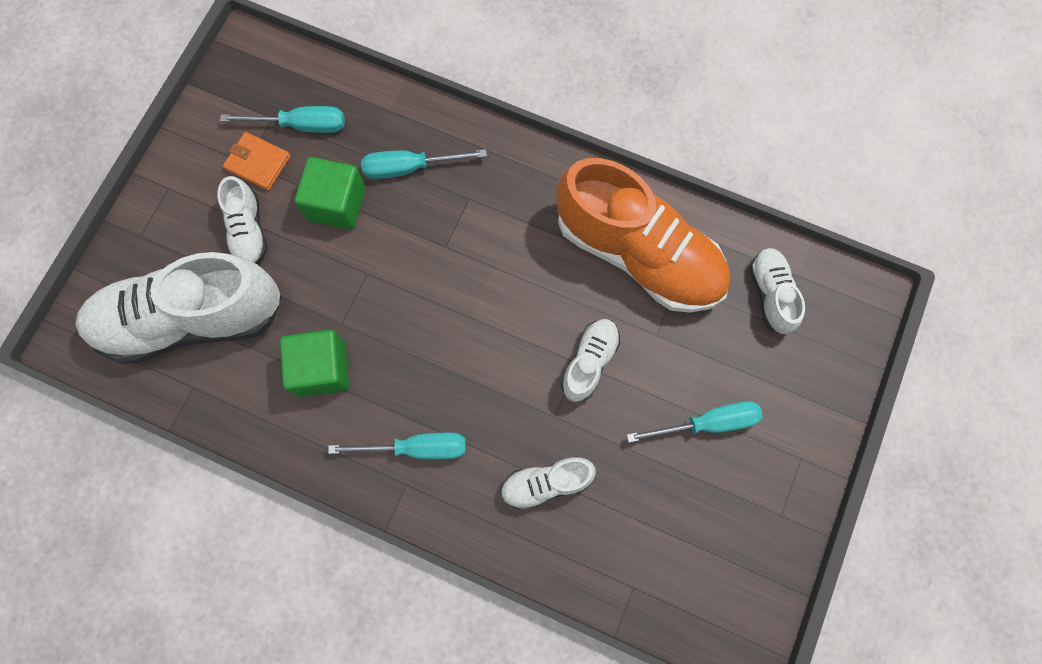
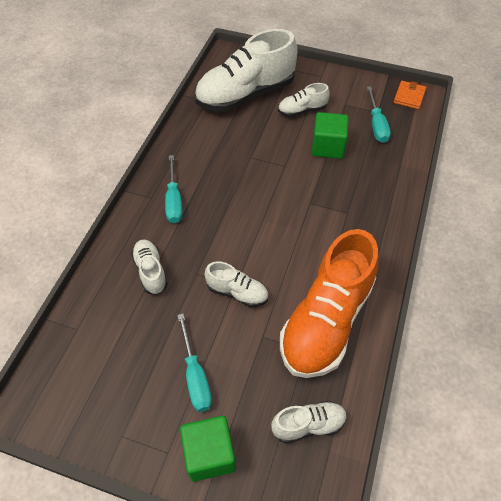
camera: 85 degrees right, 20 degrees down
(192, 319) = (245, 95): white shoe -> white shoe turned 105 degrees counterclockwise
(258, 163) = (346, 109): orange wallet -> orange wallet (409, 96)
(322, 369) = (221, 151): green cube -> green cube (209, 454)
(410, 168) = (361, 179): turquoise screwdriver -> none

